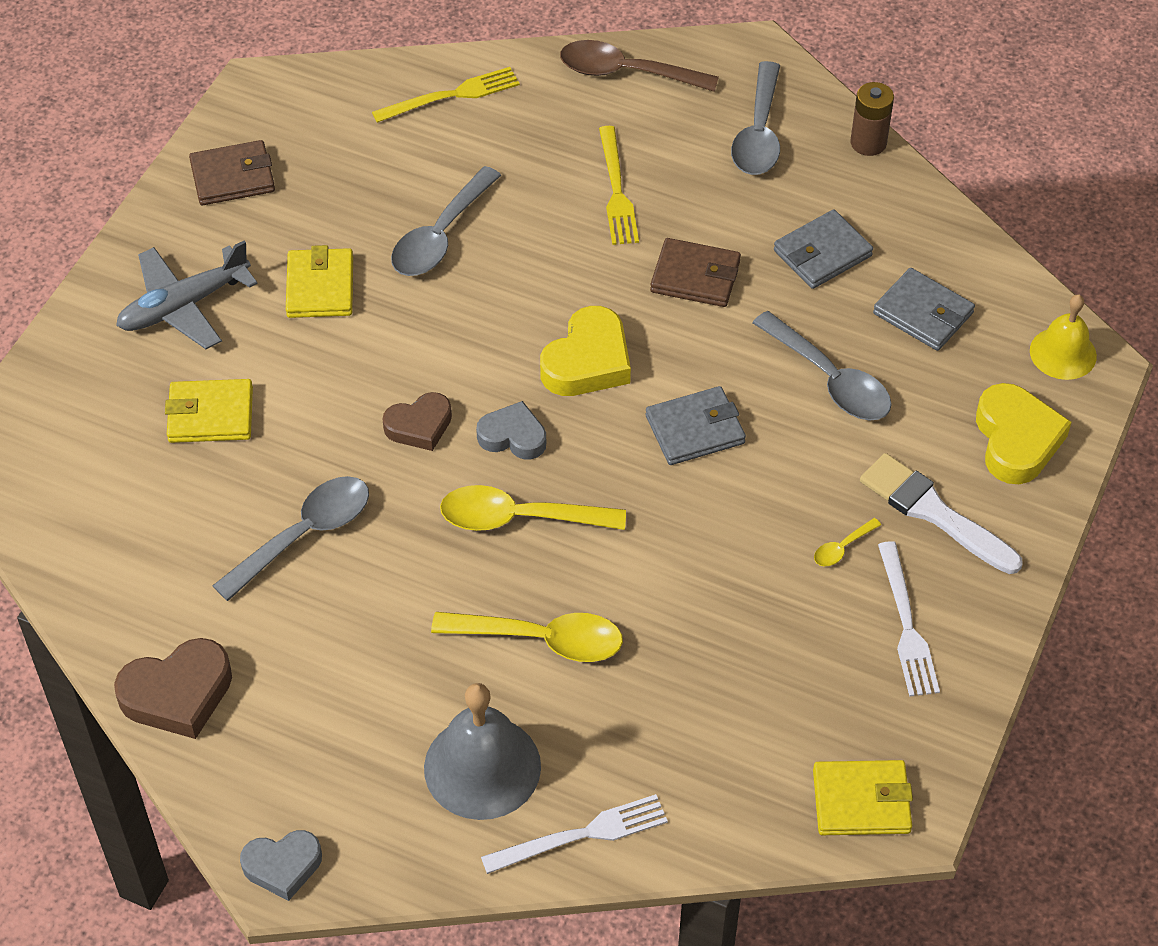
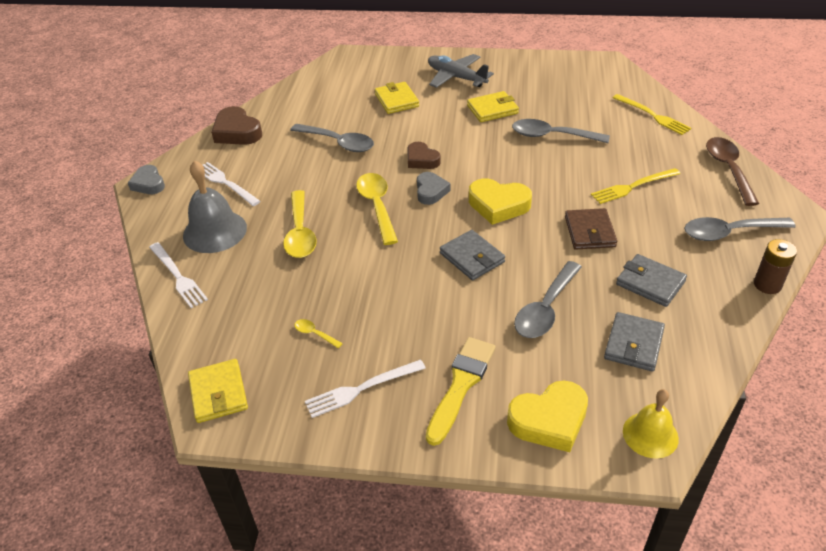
camera: 75 degrees right, 10 degrees down
(233, 177) = (543, 69): brown wallet -> none
(345, 733) = (226, 183): none -> white fork
(842, 548) = (411, 343): yellow spoon -> yellow spoon (315, 334)
(933, 512) = (461, 385): white brush -> yellow brush

